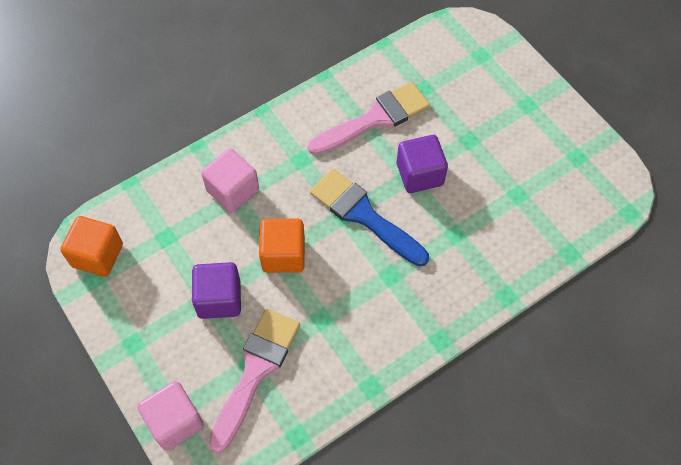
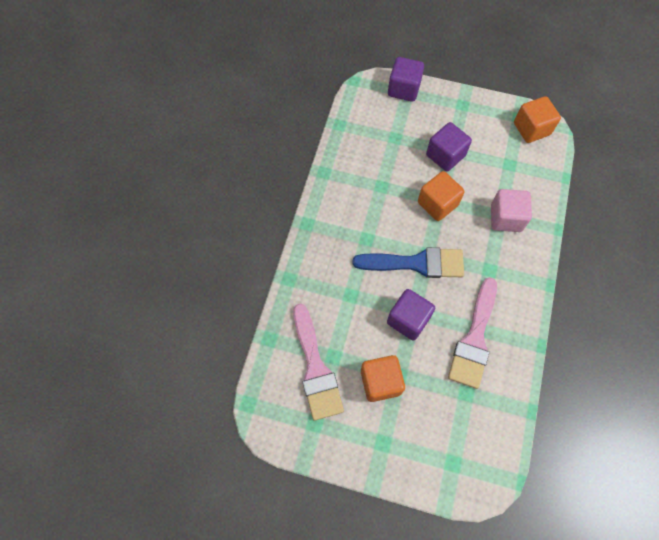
camera: 140 degrees right, 5 degrees up
(175, 422) = (404, 89): pink cube -> purple cube
(256, 371) = (389, 137): pink brush -> pink brush (315, 368)
(491, 146) = (380, 382): none -> orange cube

